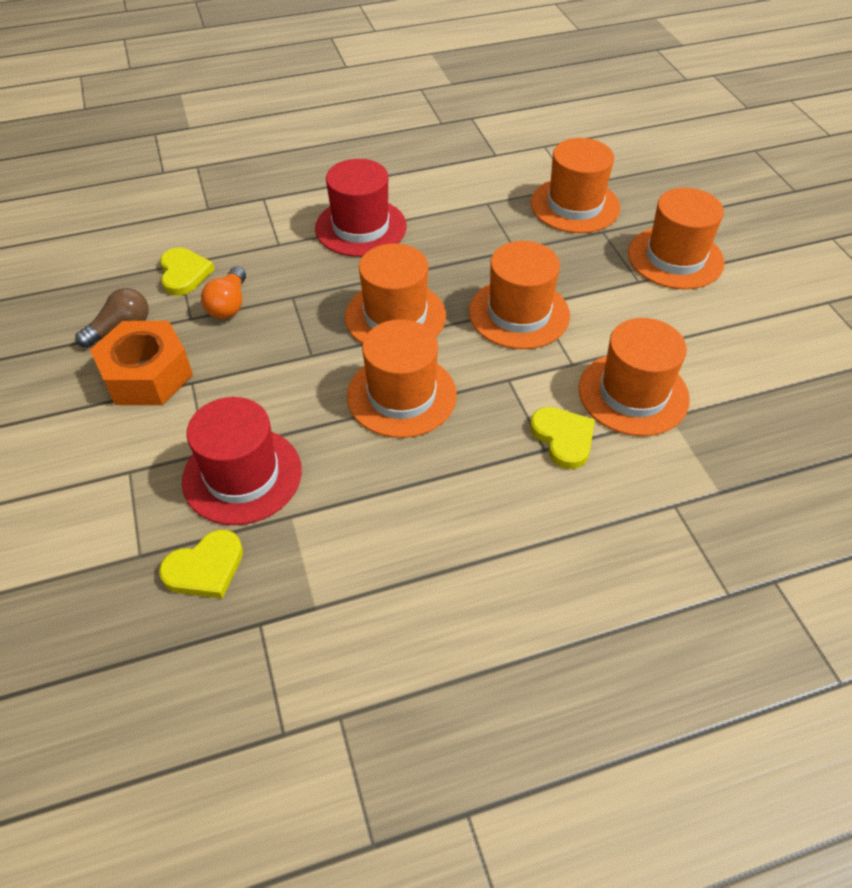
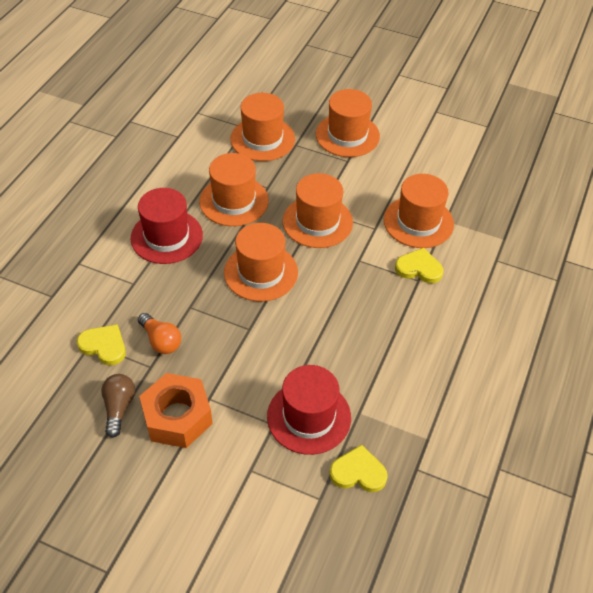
camera: 50 degrees left, 0 degrees up
(205, 568) = (358, 472): yellow heart -> yellow heart turned 90 degrees counterclockwise
(401, 395) = (323, 310): orange hat -> orange hat (234, 201)

